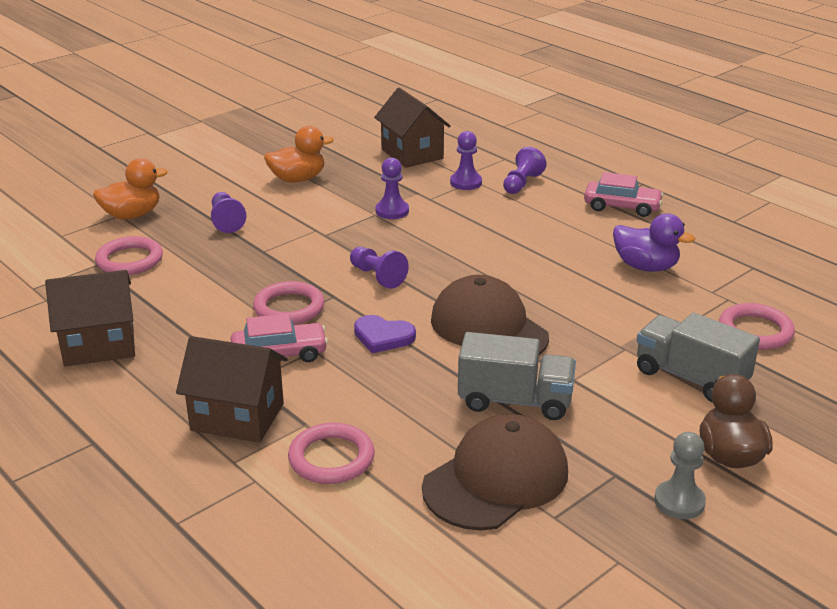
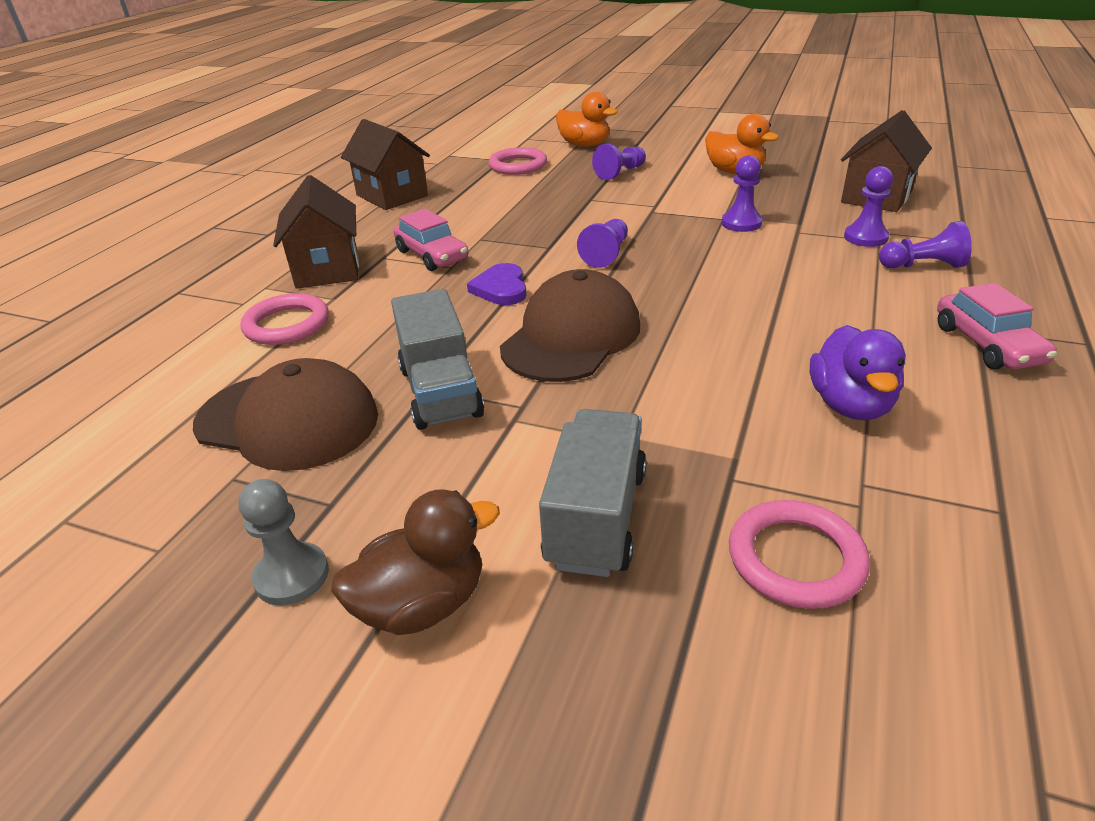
camera: 65 degrees right, 5 degrees up
(289, 308) = (509, 236): pink ring -> none

